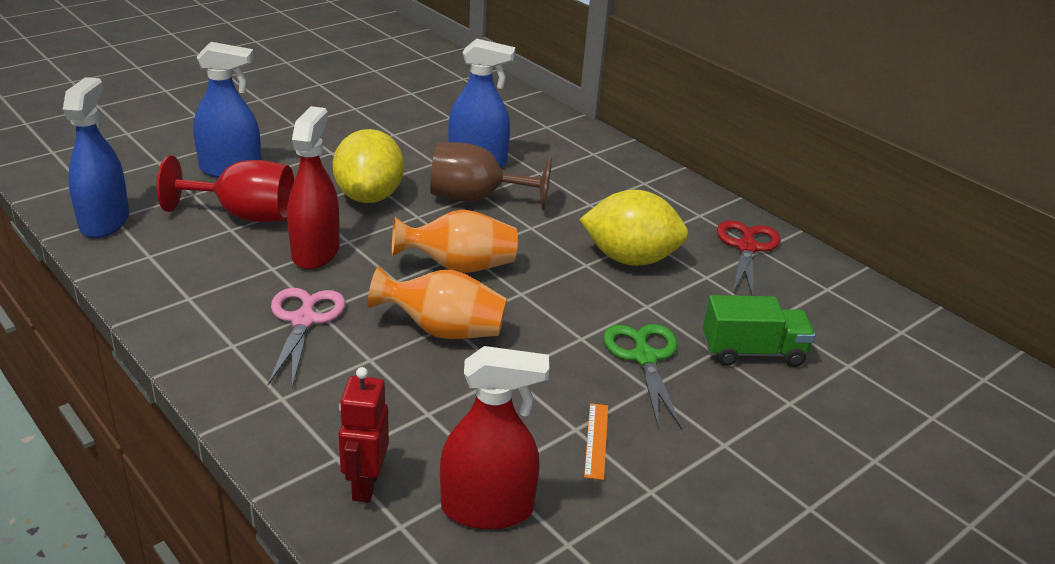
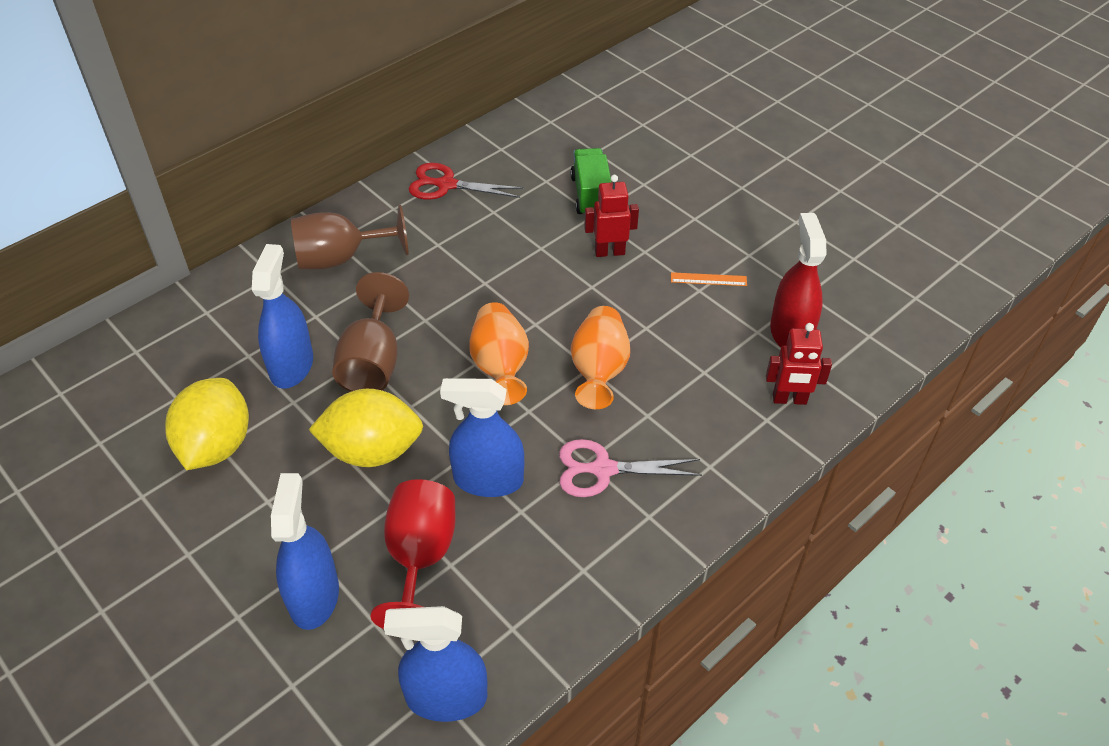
camera: 90 degrees left, 15 degrees up
(315, 252) = (488, 480): red spray bottle -> blue spray bottle
(618, 185) = (340, 258): none -> brown goblet
(630, 259) = (472, 255): yellow lemon -> yellow lemon (216, 445)
(644, 357) = (609, 252): green scissors -> red robot

